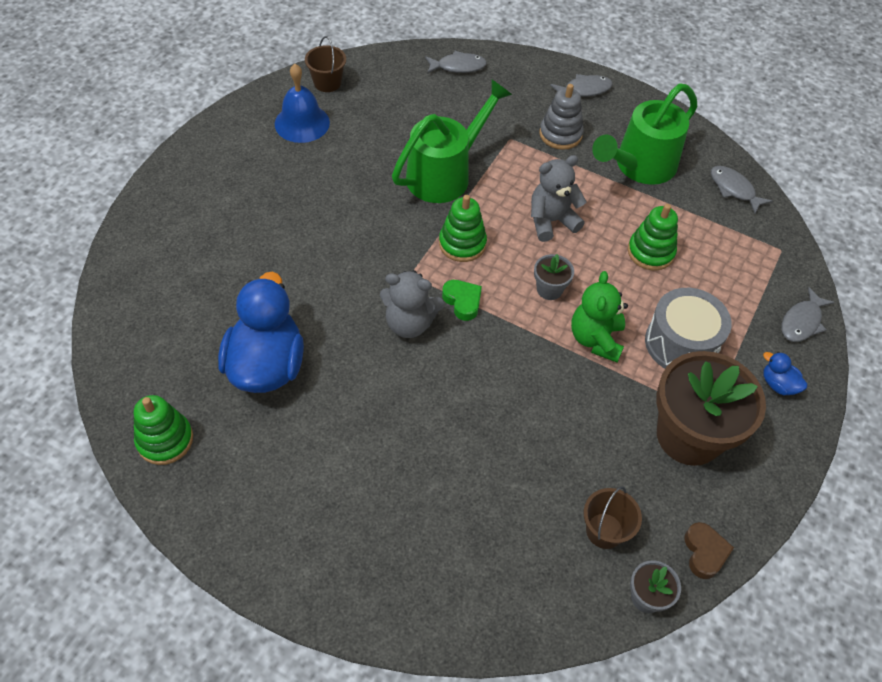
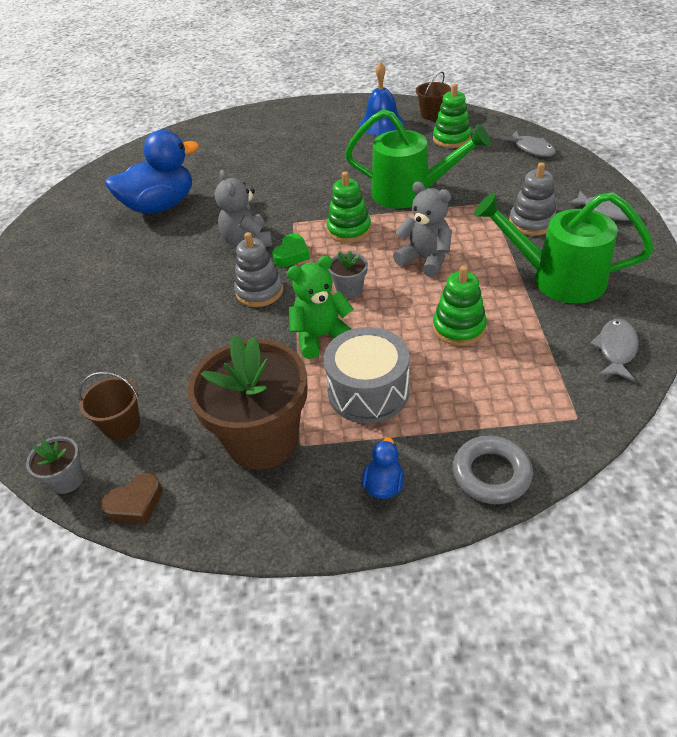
camera: 65 degrees right, 10 degrees down
(165, 440) = (77, 200): green stacking toy -> green stacking toy (451, 139)
(498, 351) = (259, 291): none -> grey stacking toy
(802, 322) = (491, 474): grey fish -> grey ring

